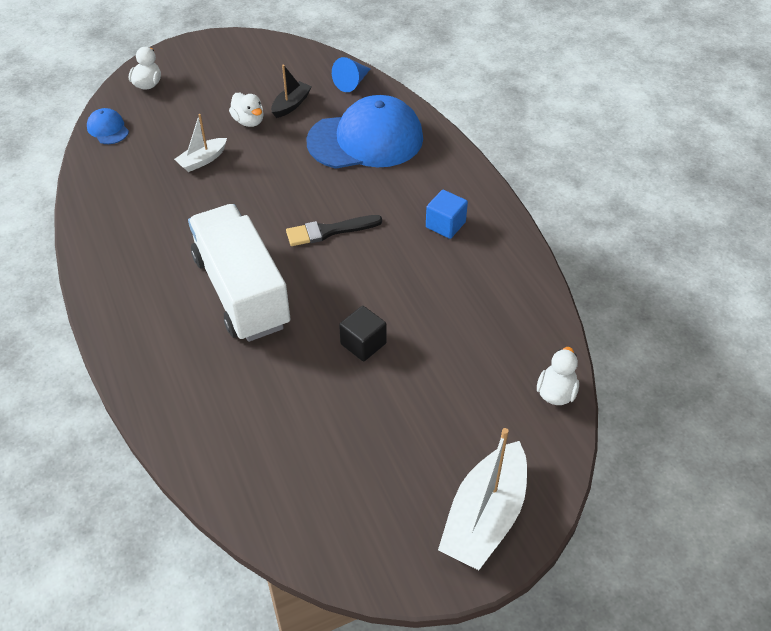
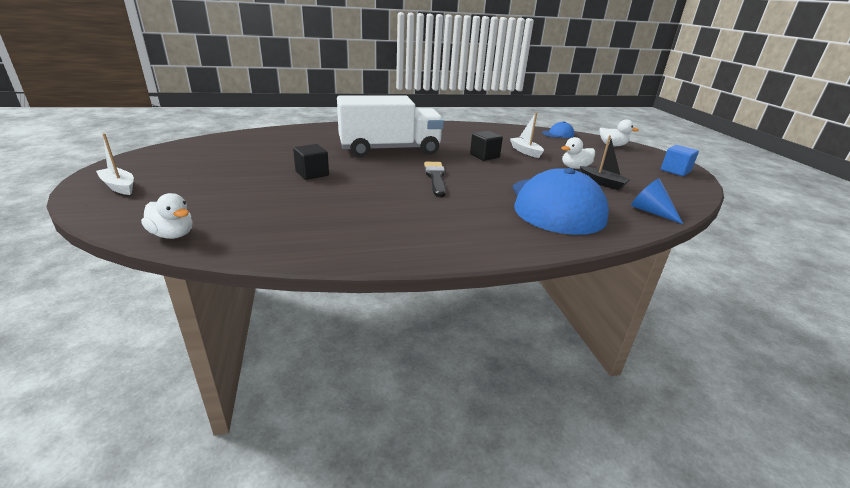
camera: 100 degrees right, 20 degrees down
(235, 196) = (484, 156): none -> black cube
(445, 225) = (422, 222): blue cube -> blue cube (675, 171)
(484, 516) = (119, 186): white boat -> white boat, size x0.54

